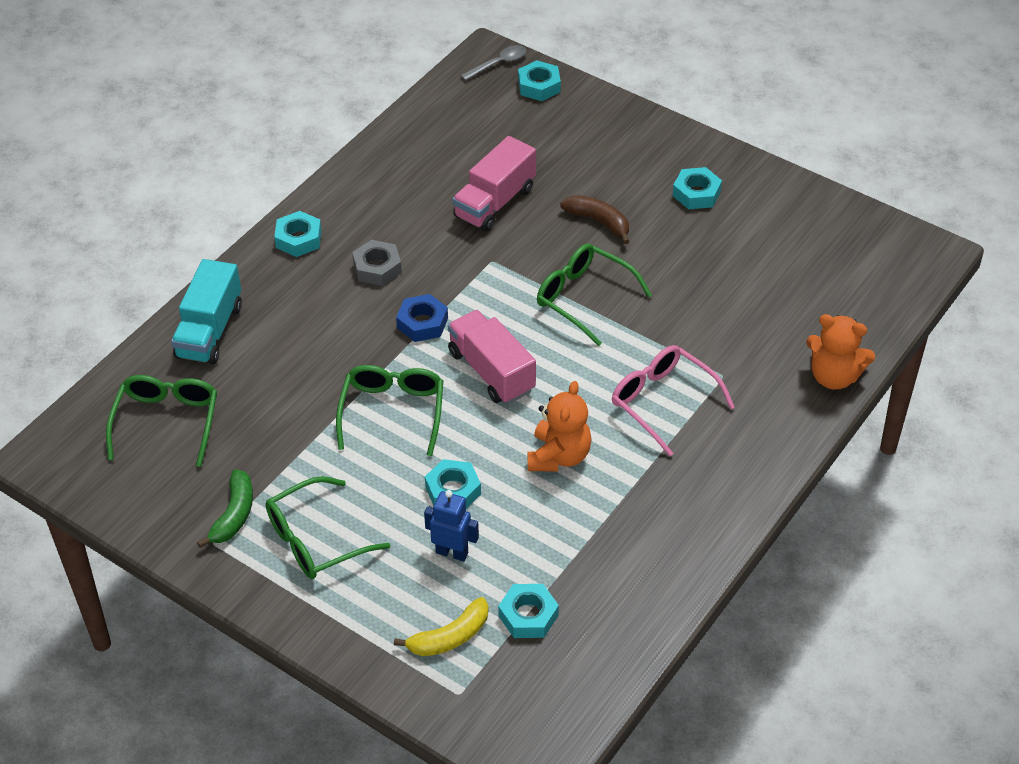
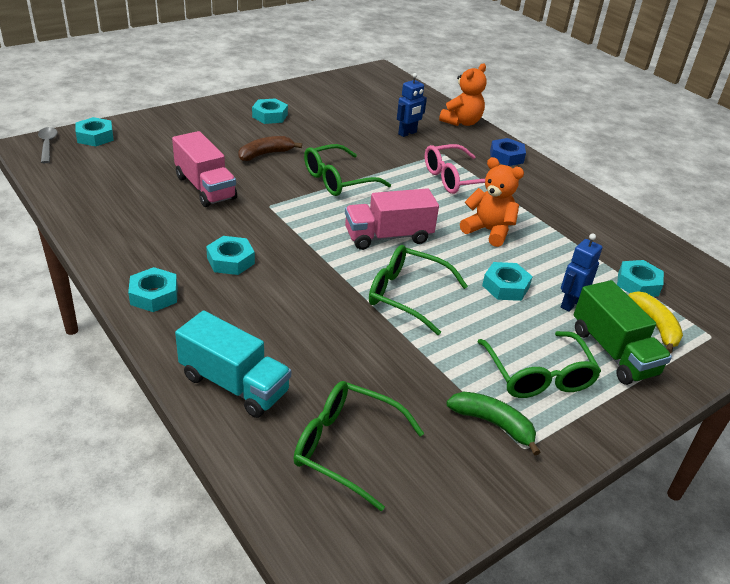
camera: 75 degrees left, 10 degrees down
(377, 268) = (231, 261): grey nut -> turquoise nut
(383, 600) = (613, 352): none -> green truck
(422, 323) = (314, 254): blue nut -> blue nut (506, 157)
(753, 329) = (407, 133): none -> blue robot

